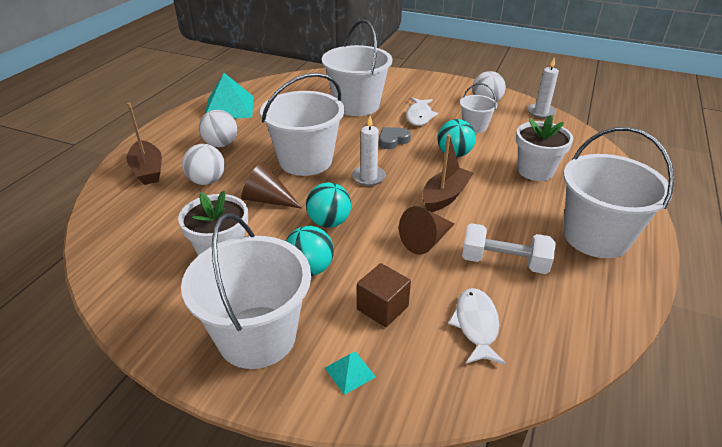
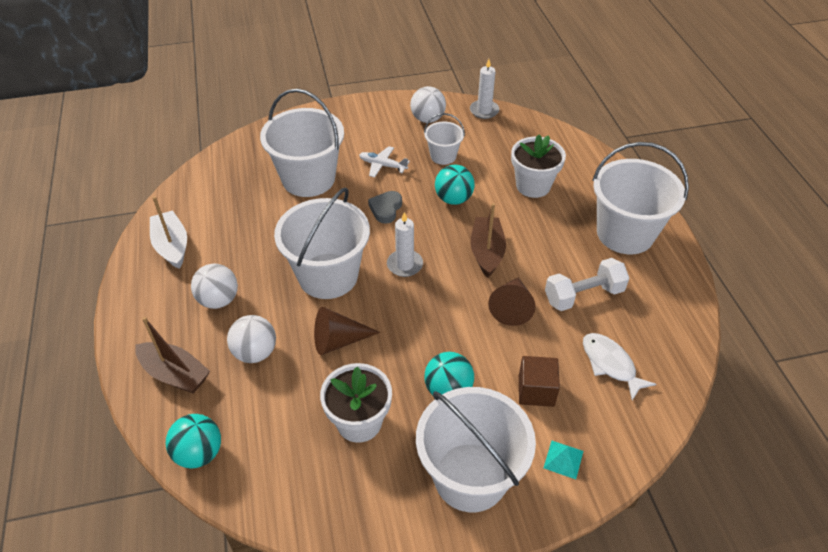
camera: 35 degrees left, 10 degrees up
(229, 107) = (172, 246): turquoise pyramid -> white boat
(329, 222) = (418, 334): turquoise ball -> turquoise ball (199, 453)
(419, 116) = (382, 165): white fish -> white plane

